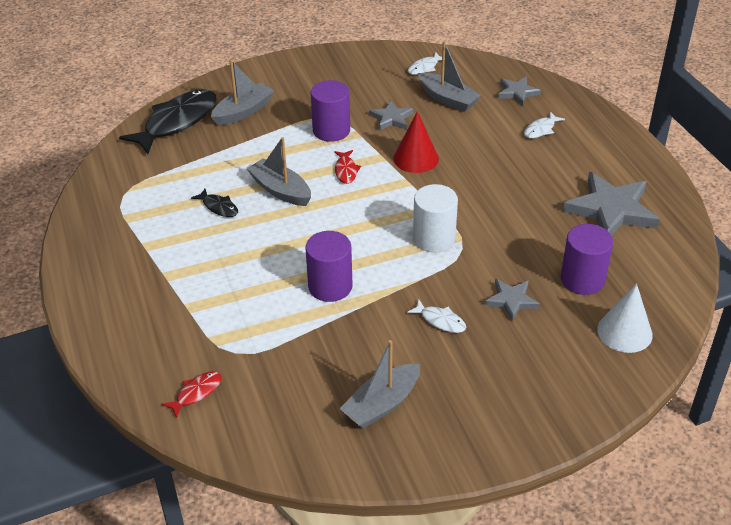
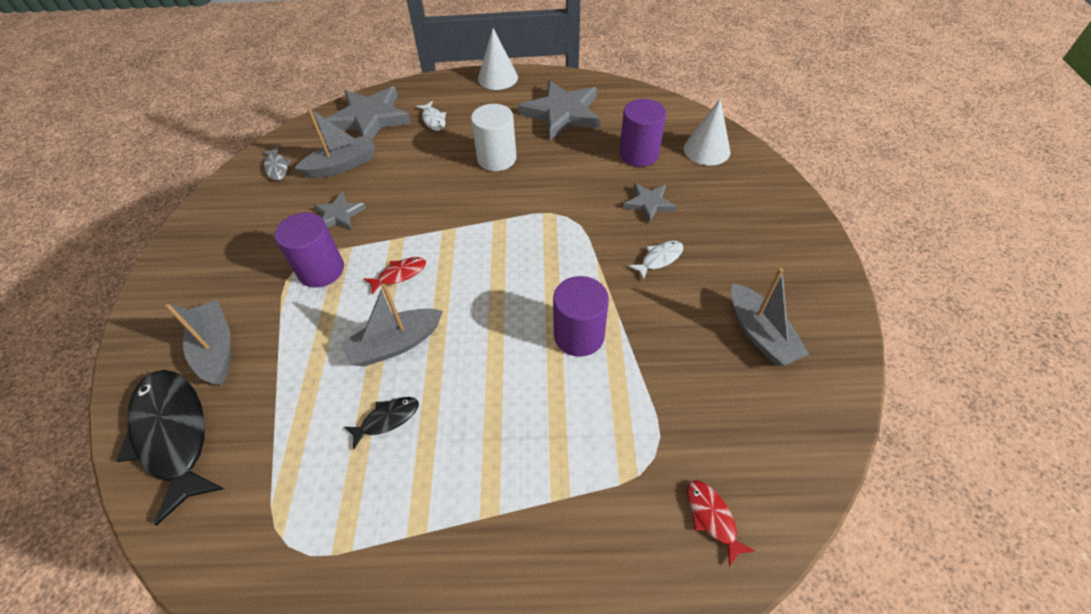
camera: 70 degrees left, 10 degrees up
(346, 171) = (399, 274): red fish -> red fish turned 45 degrees counterclockwise
(416, 158) = (417, 213): red cone -> none
(424, 67) = (277, 167): white fish -> grey fish
(434, 238) = (544, 232): white cylinder -> white cylinder (496, 158)
(517, 92) = (370, 118): grey star -> grey star, size x1.88
(637, 150) = (497, 78): none -> white cone

